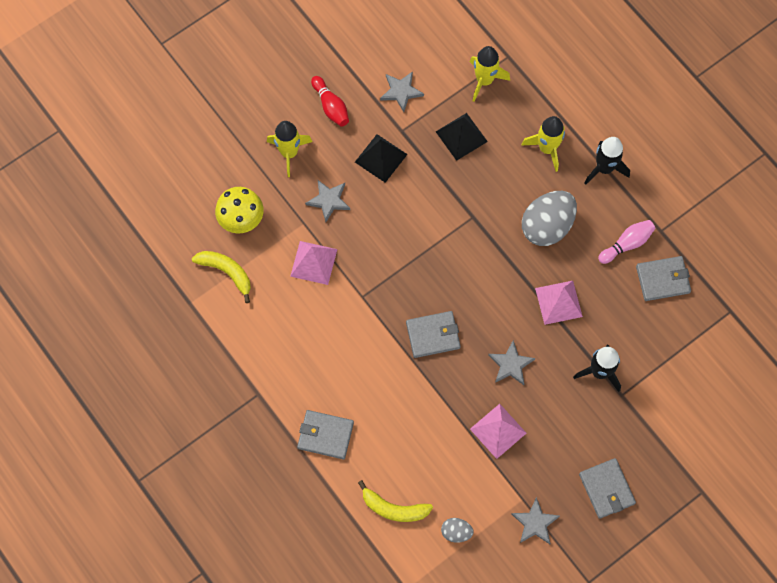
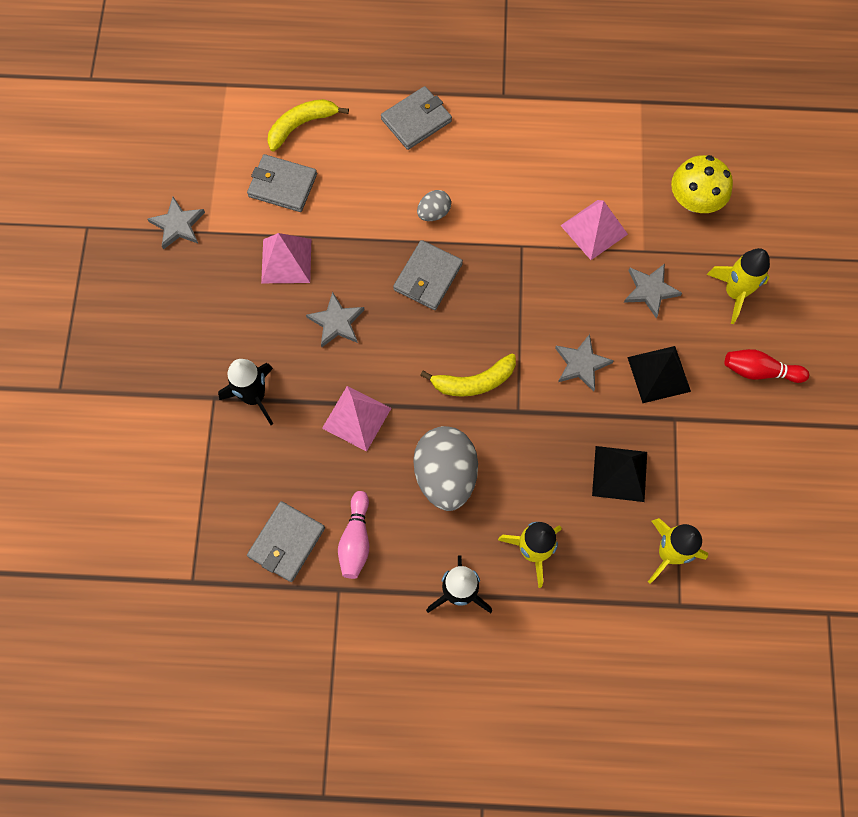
camera: 130 degrees right, 0 degrees up
(226, 272) = (647, 151): yellow banana -> yellow banana (474, 382)
(401, 91) = (723, 454): grey star -> grey star (581, 364)
(456, 532) = (233, 157): grey egg -> grey egg (434, 213)
(606, 489) = (146, 309): grey wallet -> grey wallet (282, 185)

